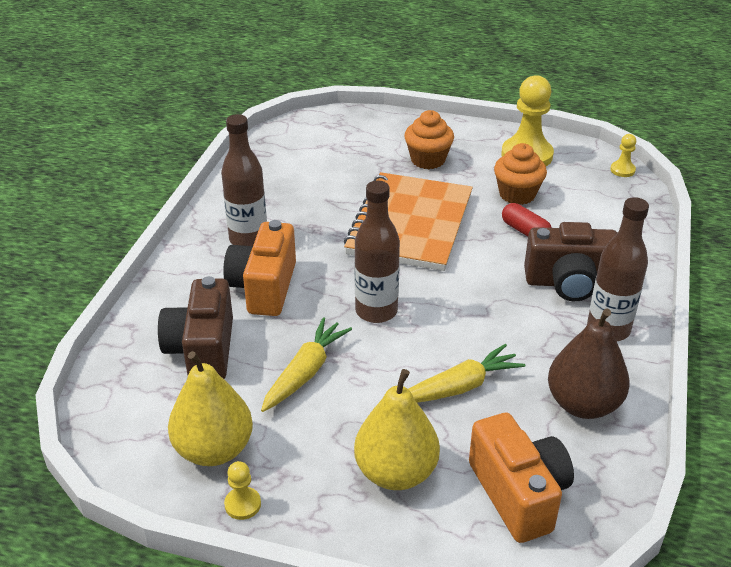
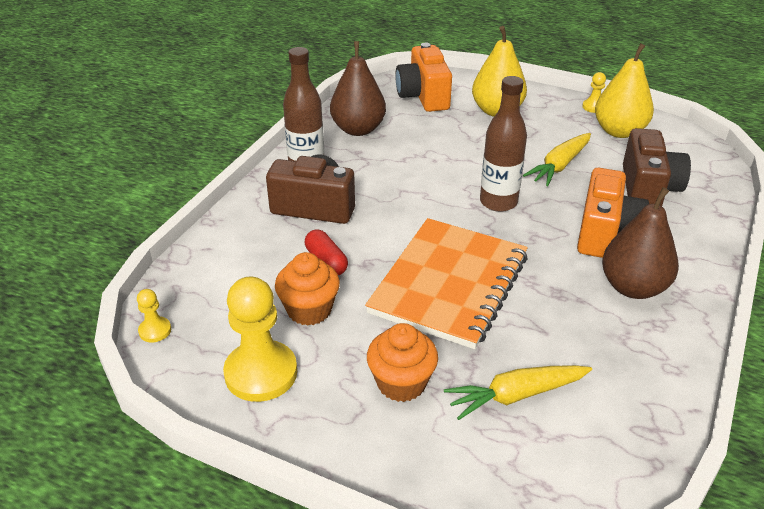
camera: 170 degrees left, 0 degrees up
(248, 239) = (633, 287): brown bottle -> brown pear
(459, 387) = (442, 146): yellow carrot -> yellow carrot (515, 396)

